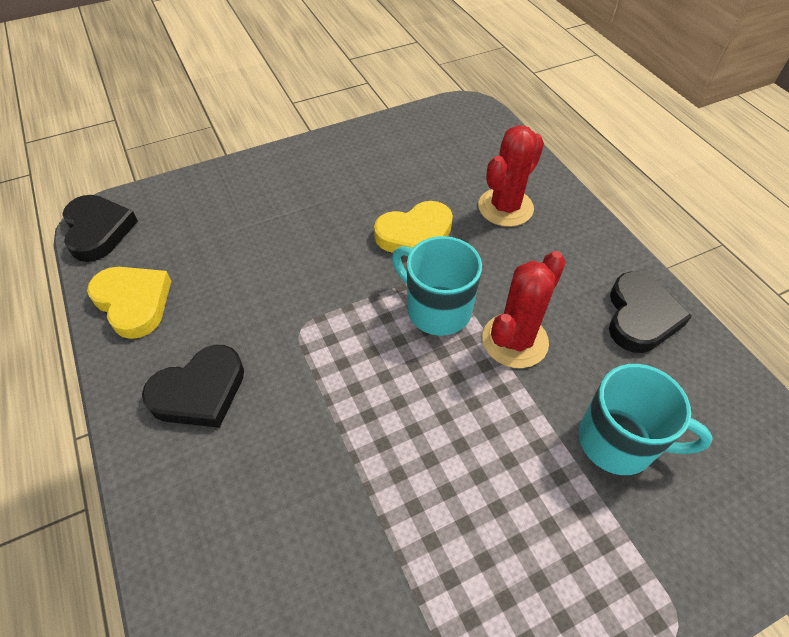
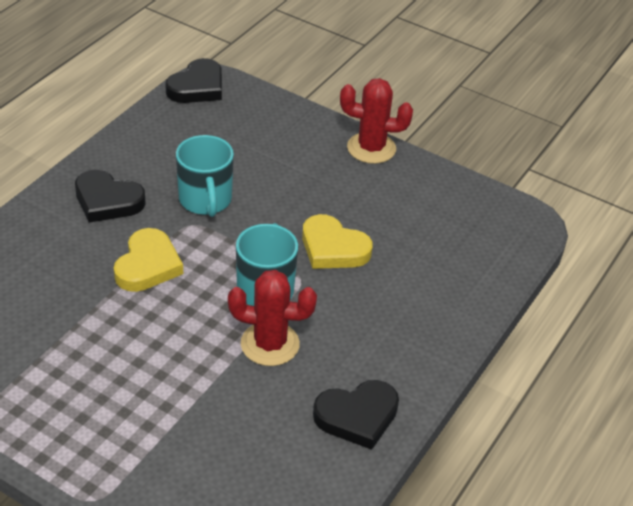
camera: 55 degrees right, 10 degrees down
(133, 302) = (151, 136): yellow heart -> yellow heart (148, 265)
(505, 207) = (414, 291): red cactus -> red cactus (371, 148)
(618, 442) = (219, 433): turquoise mug -> turquoise mug (205, 200)

